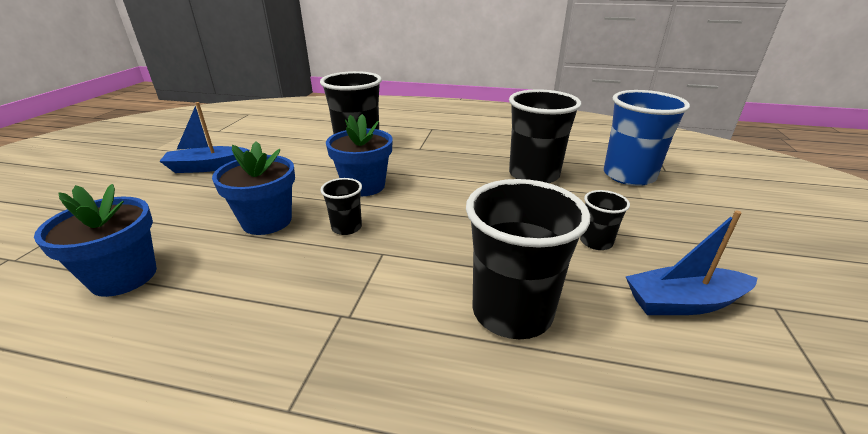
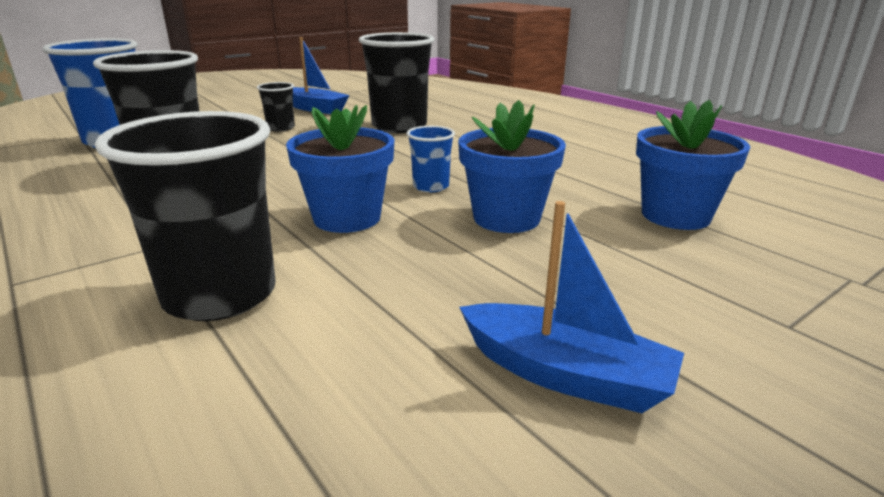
camera: 140 degrees left, 5 degrees down
(346, 227) = (431, 186): black cup -> blue cup

